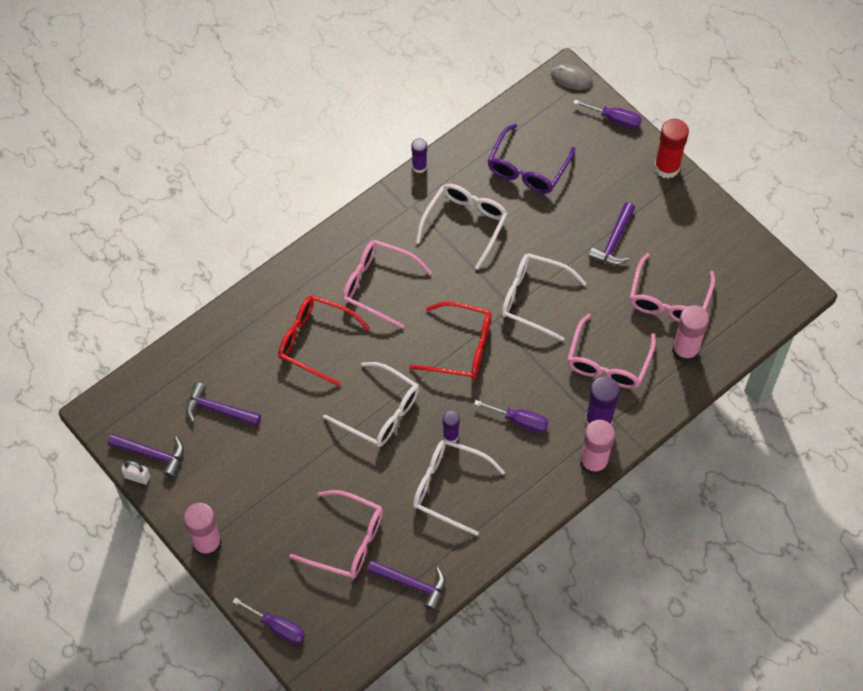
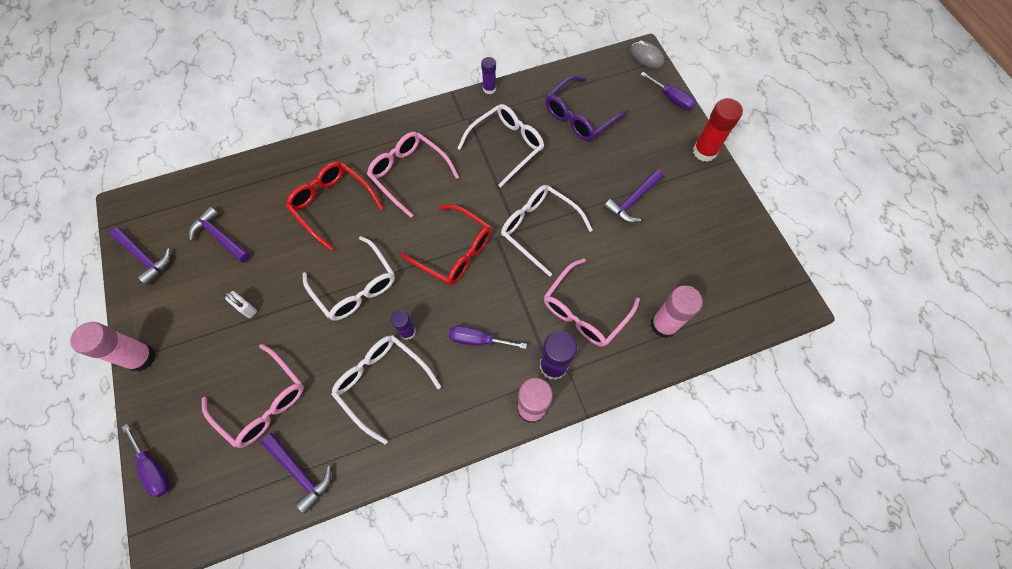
camera: 20 degrees right, 5 degrees up
(137, 477) = (121, 273): white padlock -> white padlock (246, 308)
(520, 421) = (478, 340): purple screwdriver -> purple screwdriver turned 150 degrees clockwise
(669, 299) = (665, 270): pink glasses -> none

